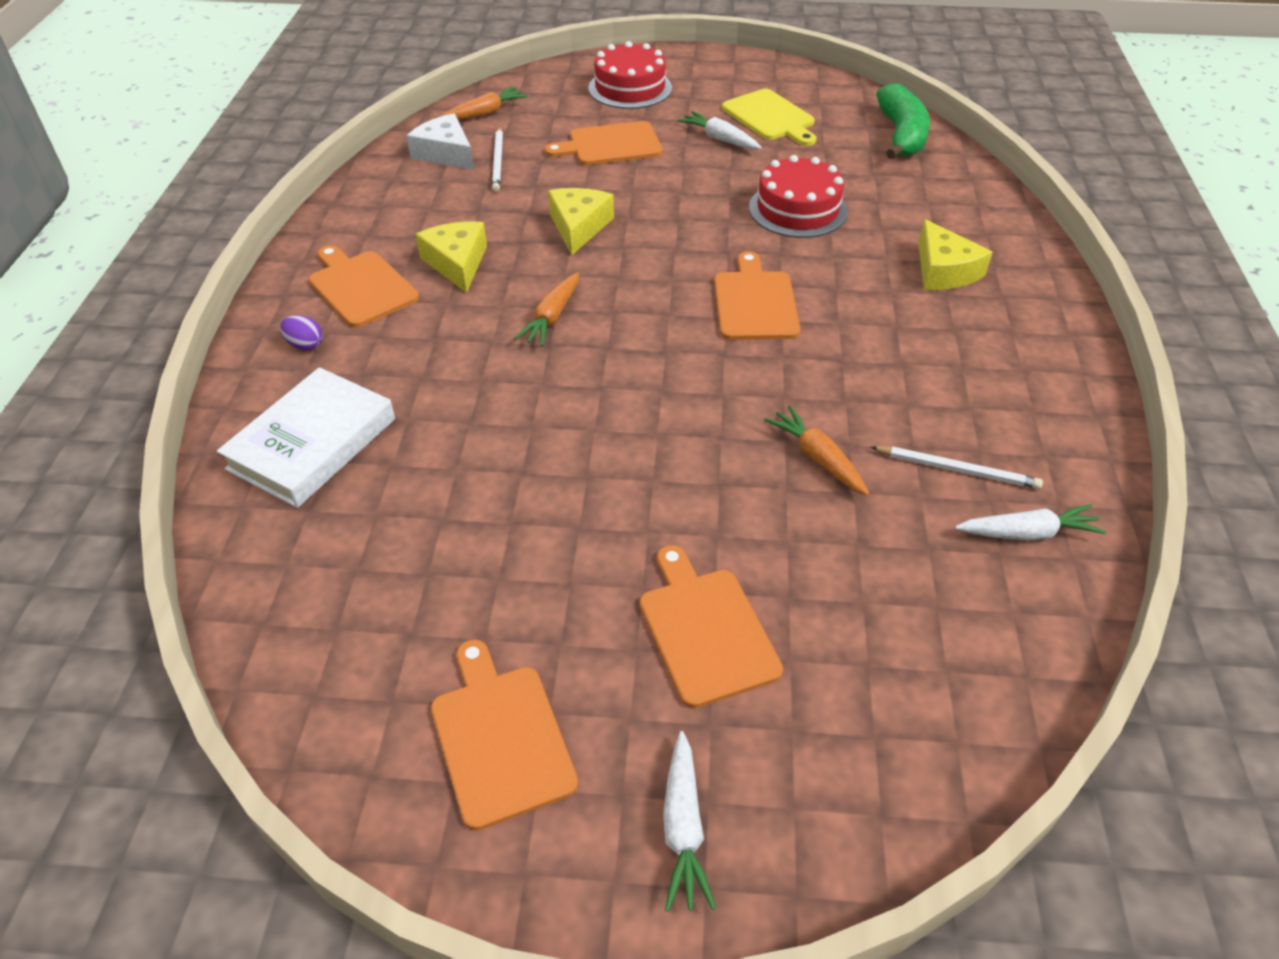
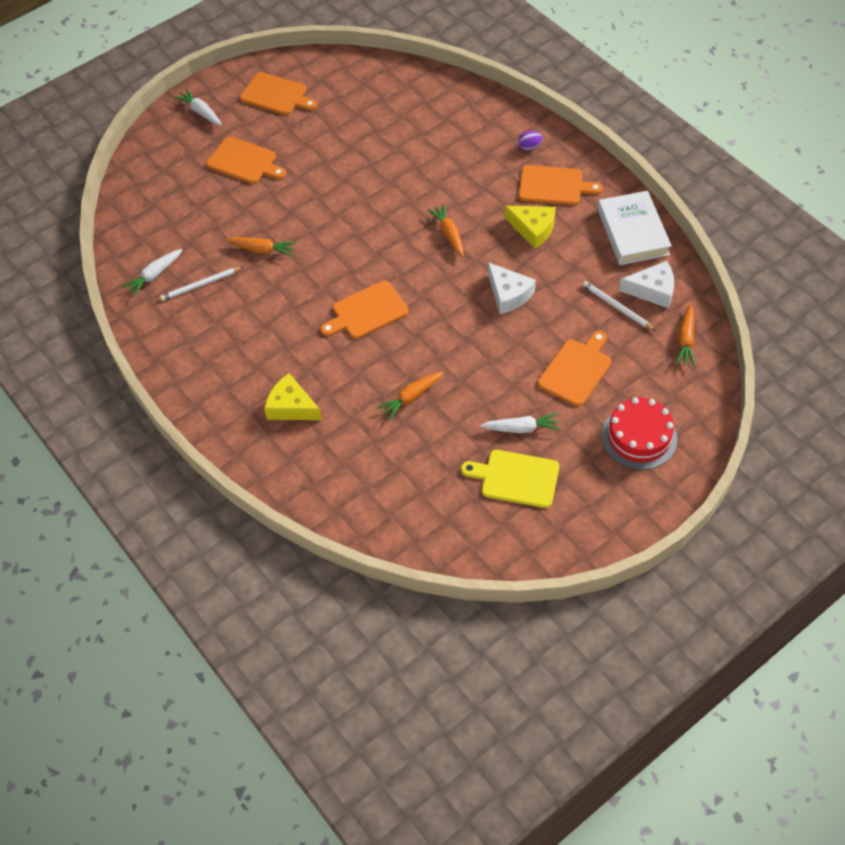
camera: 140 degrees right, 10 degrees up
(312, 444) = (461, 119): white book -> white book (633, 232)
(579, 227) = (508, 294): yellow cheese -> white cheese
(755, 302) = (367, 311): orange cutting board -> orange cutting board turned 105 degrees clockwise
(797, 209) = (411, 397): red cake -> orange carrot
(901, 135) = (415, 526): green banana -> none

